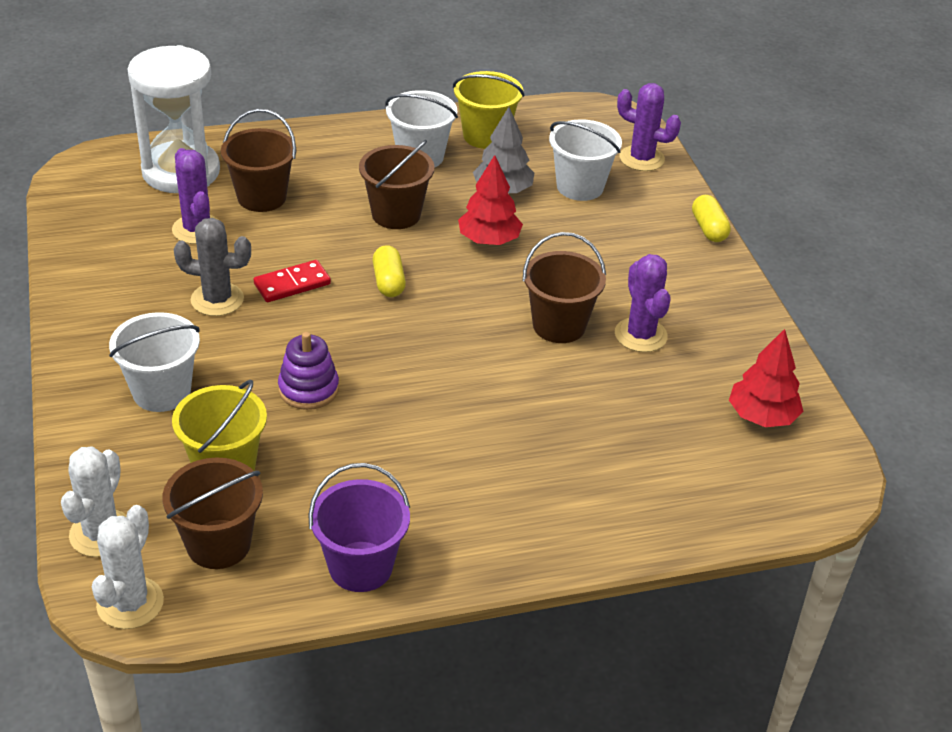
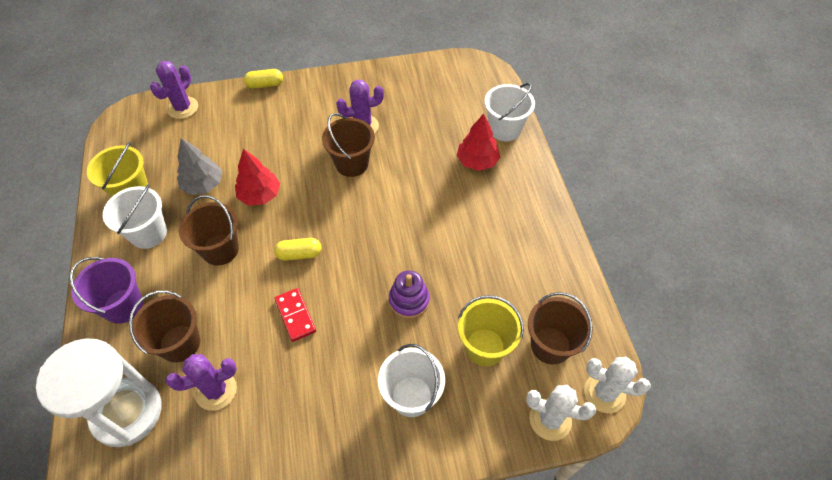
camera: 85 degrees left, 15 degrees up
(217, 299) = (309, 367): grey cactus -> none
(360, 566) = (558, 268): purple bucket -> purple bucket (123, 306)
(580, 187) = (208, 142): white bucket -> white bucket (504, 129)
(761, 416) = (430, 84): red tree -> red tree (477, 161)

